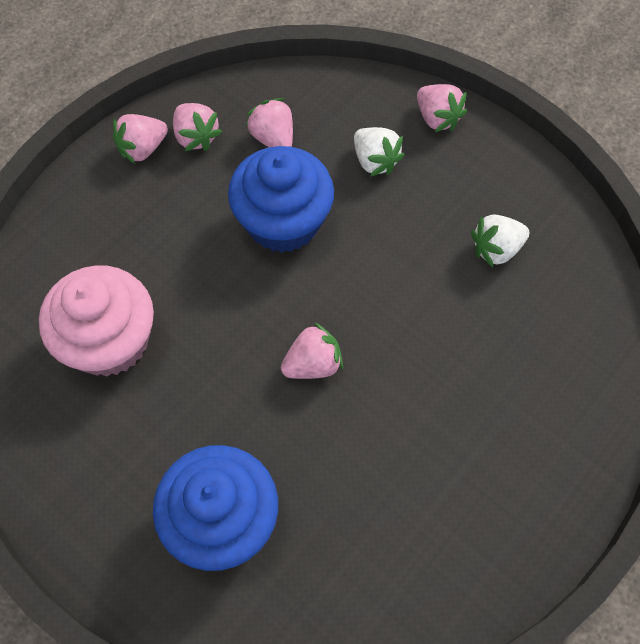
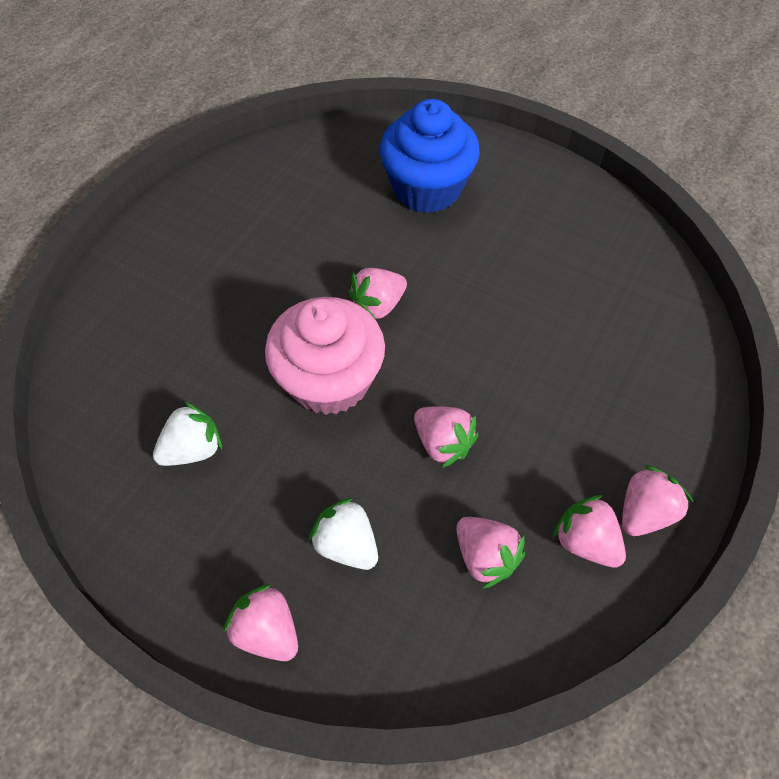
camera: 170 degrees right, 5 degrees down
(110, 341) = (576, 297): pink cupcake -> pink cupcake (329, 380)
(283, 222) = (443, 443): blue cupcake -> pink strawberry

